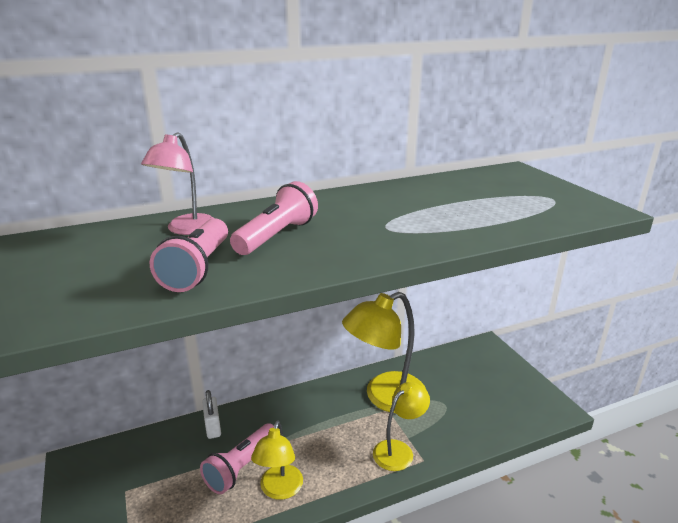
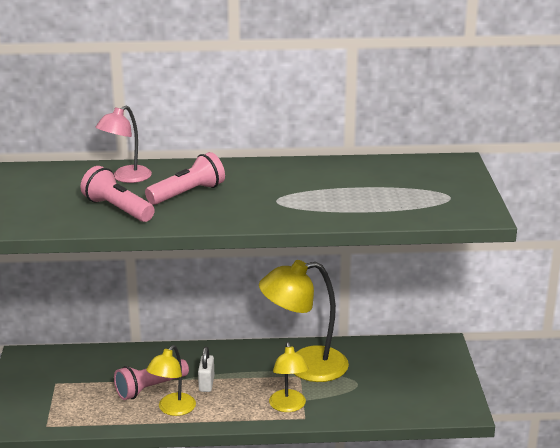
camera: 20 degrees right, 0 degrees up
(198, 269) = (118, 209): pink flashlight -> pink flashlight turned 105 degrees clockwise
(213, 427) = (140, 356): white padlock -> white padlock (206, 384)
(399, 450) = (288, 406): yellow lamp -> yellow lamp turned 105 degrees clockwise

